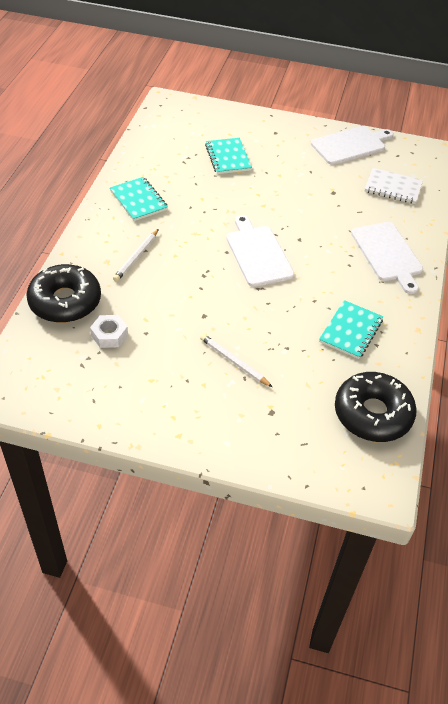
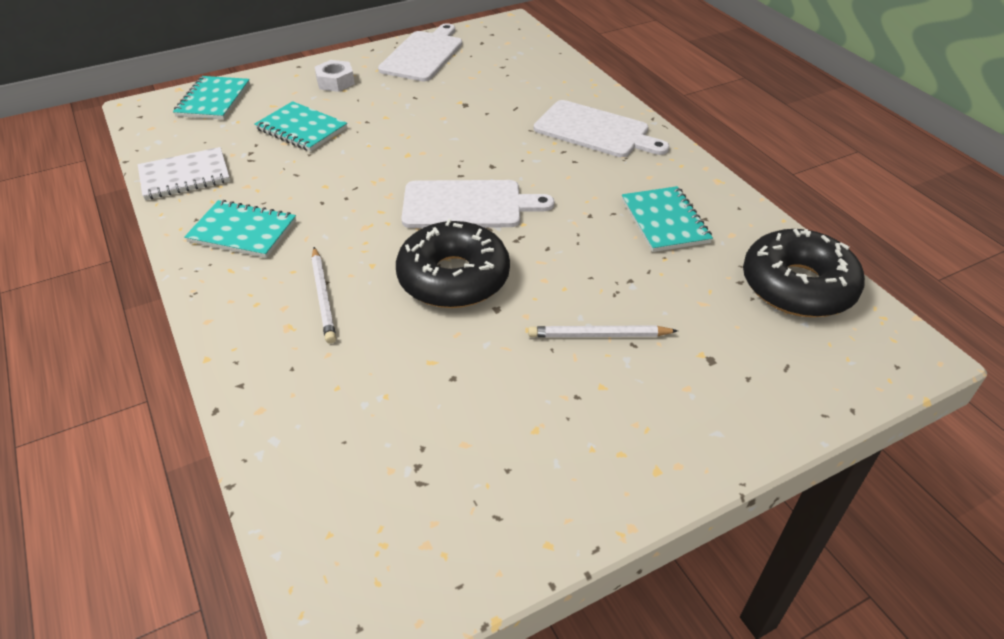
camera: 40 degrees left, 5 degrees down
(65, 301) = (290, 417): black donut -> black donut (453, 278)
(109, 335) = (409, 415): white nut -> white nut (335, 82)
(204, 114) = (213, 100): none -> turquoise notebook
(258, 253) = (467, 205): white cutting board -> white cutting board turned 150 degrees clockwise
(393, 188) = (517, 71): white notebook -> white notebook (185, 176)

